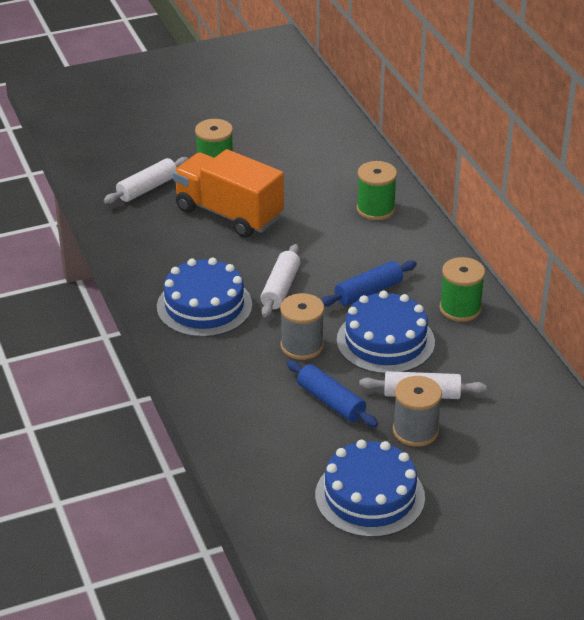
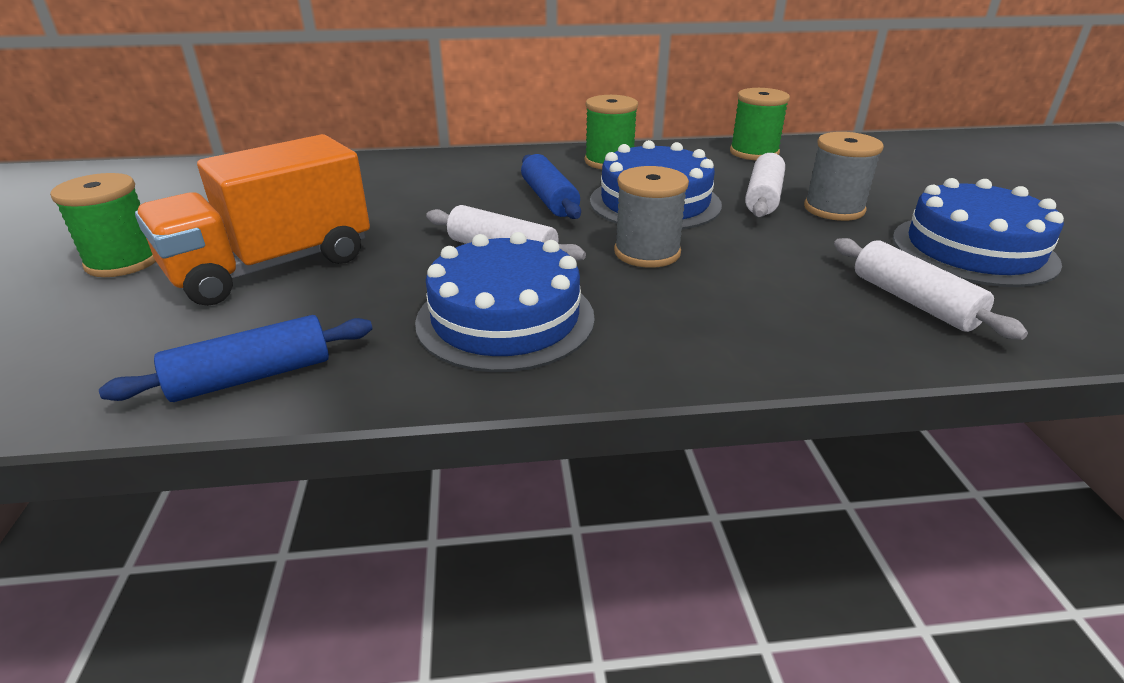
camera: 75 degrees left, 5 degrees down
(147, 188) = (85, 335): white rolling pin -> white rolling pin (913, 301)
(331, 402) = (777, 249): blue rolling pin -> blue rolling pin (252, 376)
(375, 209) = (382, 175): green spool -> green spool (754, 152)

